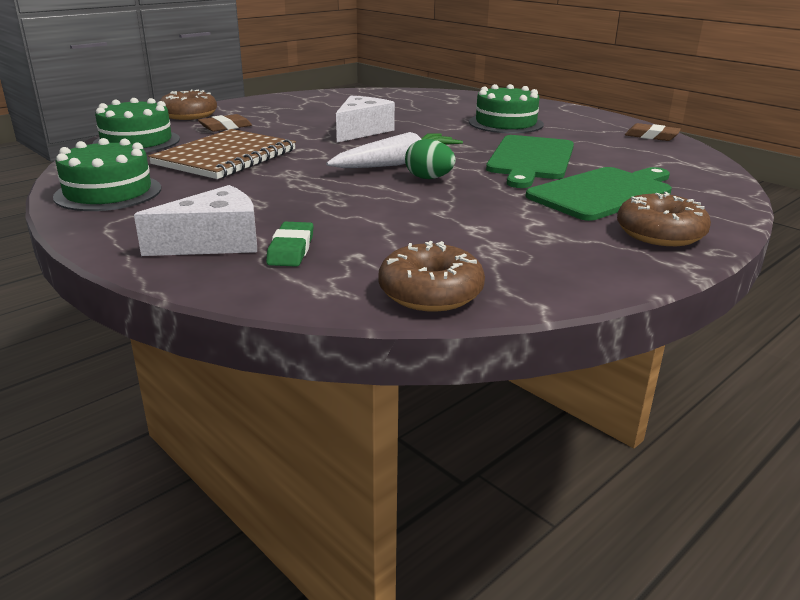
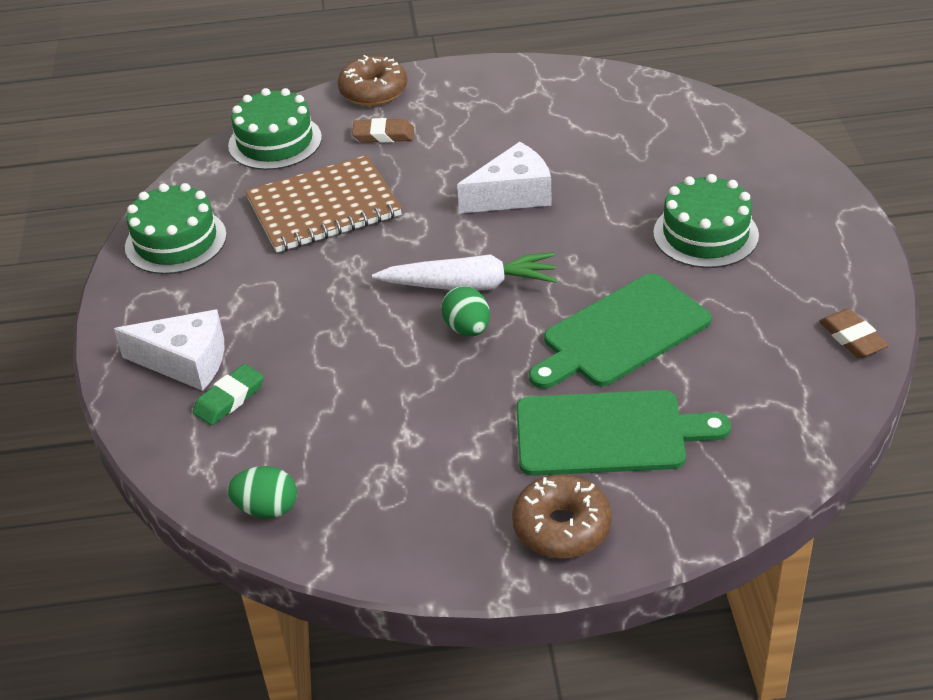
camera: 40 degrees right, 15 degrees up
(430, 293) = (267, 509): brown donut -> green egg

